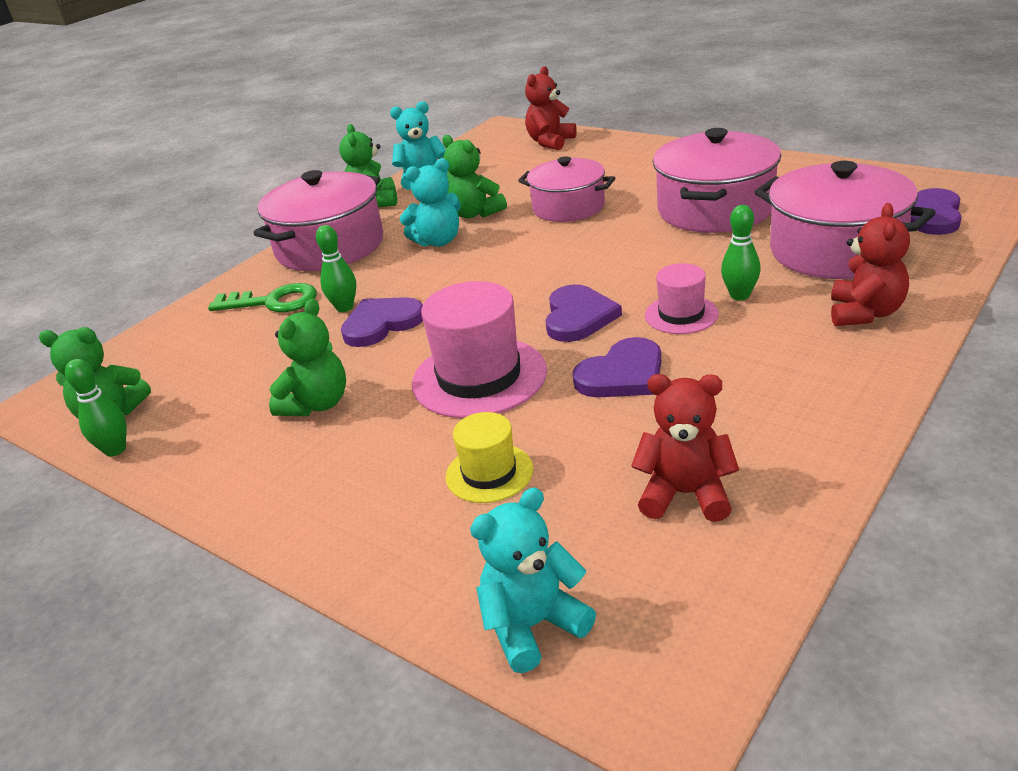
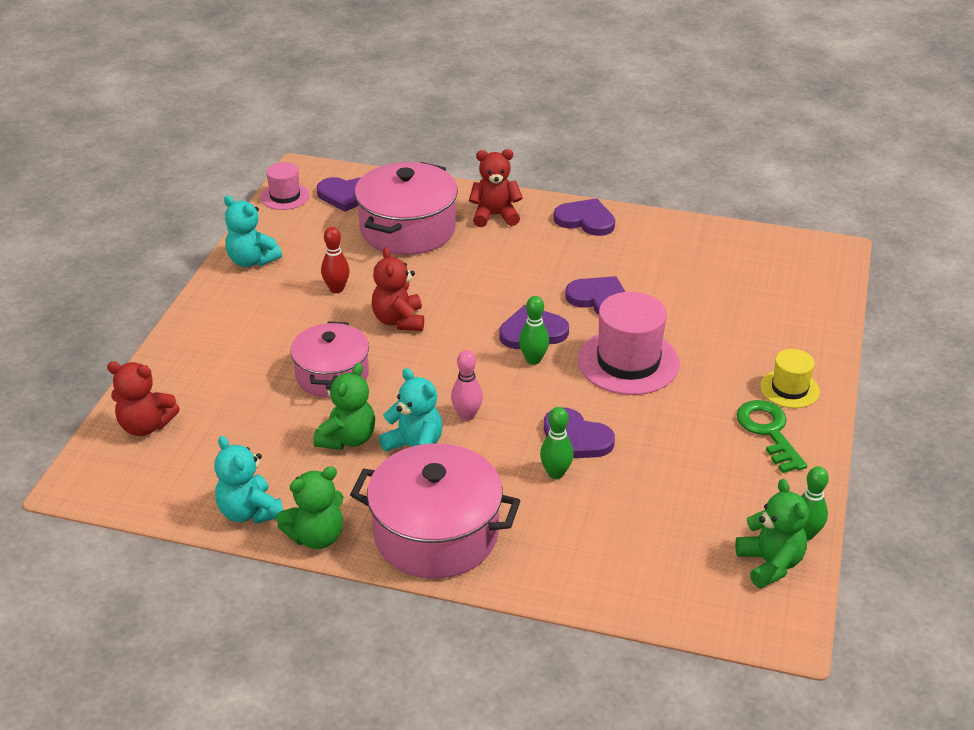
camera: 115 degrees left, 5 degrees up
(273, 302) = (560, 532): green key -> green key (768, 431)
(317, 404) = (696, 436): green teddy bear -> none
(463, 268) = (467, 415): none -> pink bowling pin
(489, 473) = (723, 333): yellow hat -> yellow hat (789, 389)
(533, 626) = (818, 293): turquoise teddy bear -> turquoise teddy bear (252, 261)
(681, 315) = (516, 285): pink hat -> pink hat (285, 196)
(685, 494) = (701, 261): red teddy bear -> red teddy bear (399, 321)
(715, 209) = (336, 289): pink pot -> red bowling pin
(740, 296) = (483, 263): green bowling pin -> green bowling pin (533, 360)
(843, 391) = (585, 220): none -> purple heart

